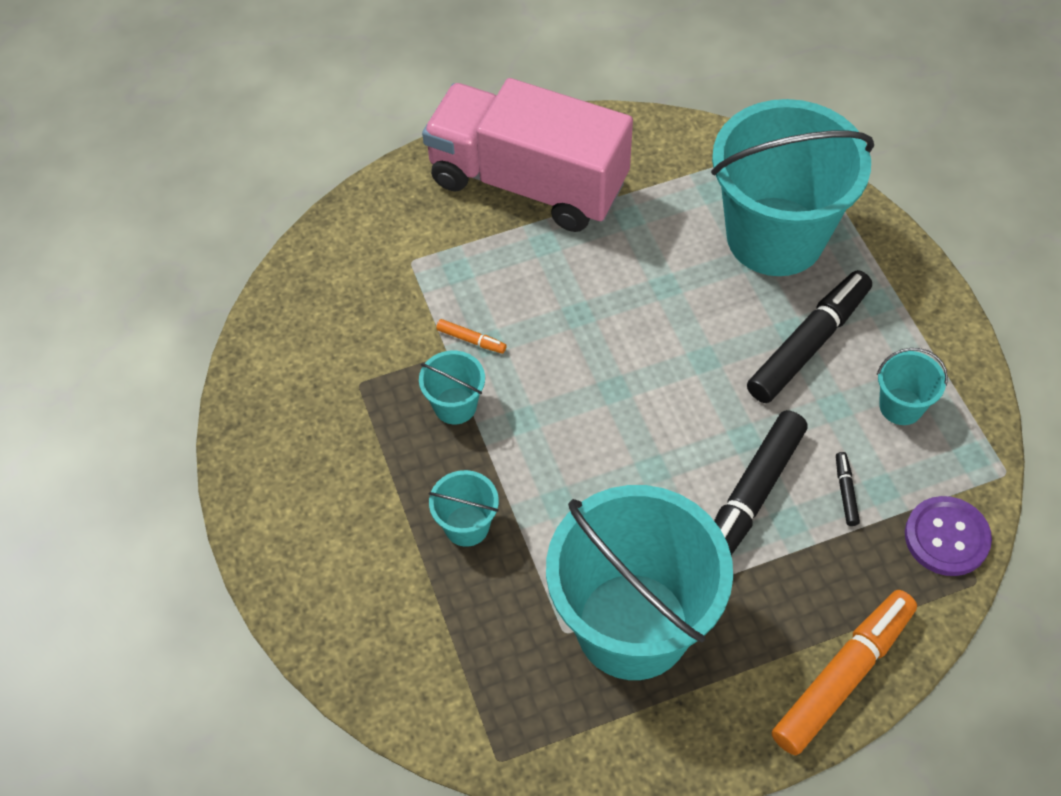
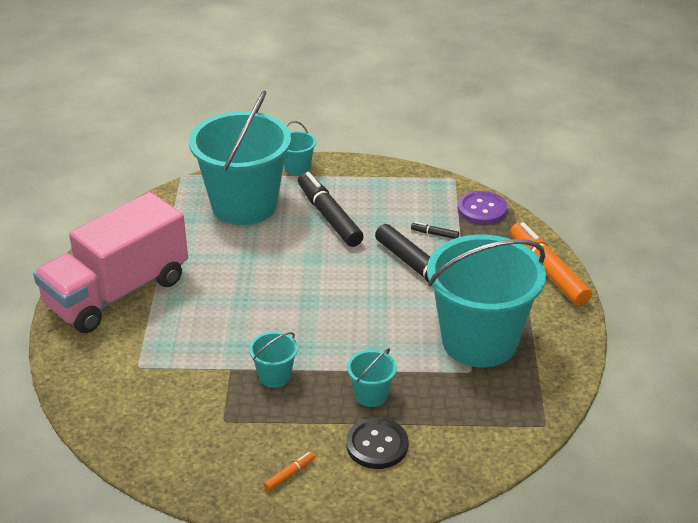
camera: 70 degrees left, 20 degrees down
(381, 563) = (377, 445): none -> black button
(471, 340) = (227, 354): orange marker -> orange marker (289, 474)
(901, 406) = (392, 198): turquoise bucket -> turquoise bucket (297, 167)

